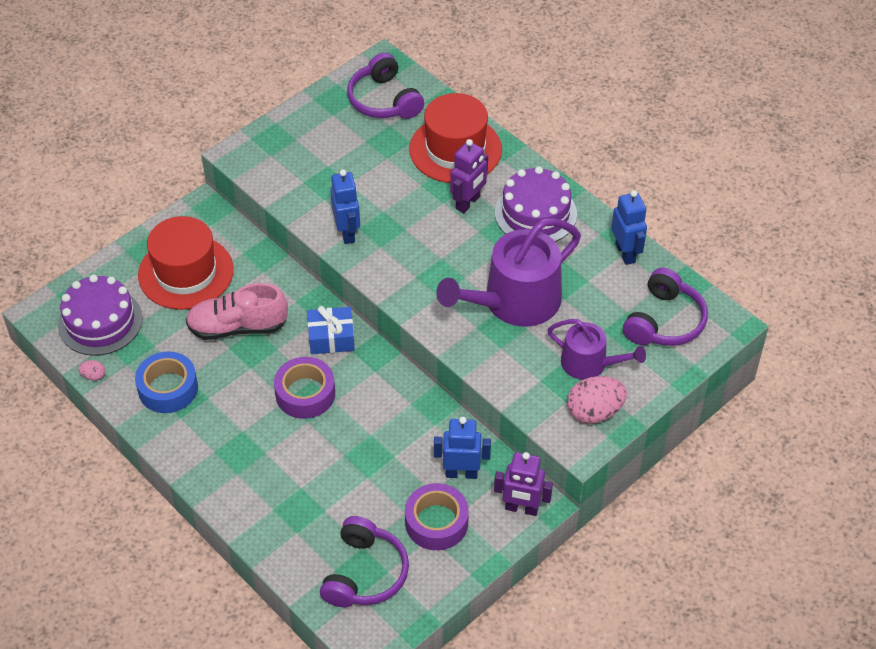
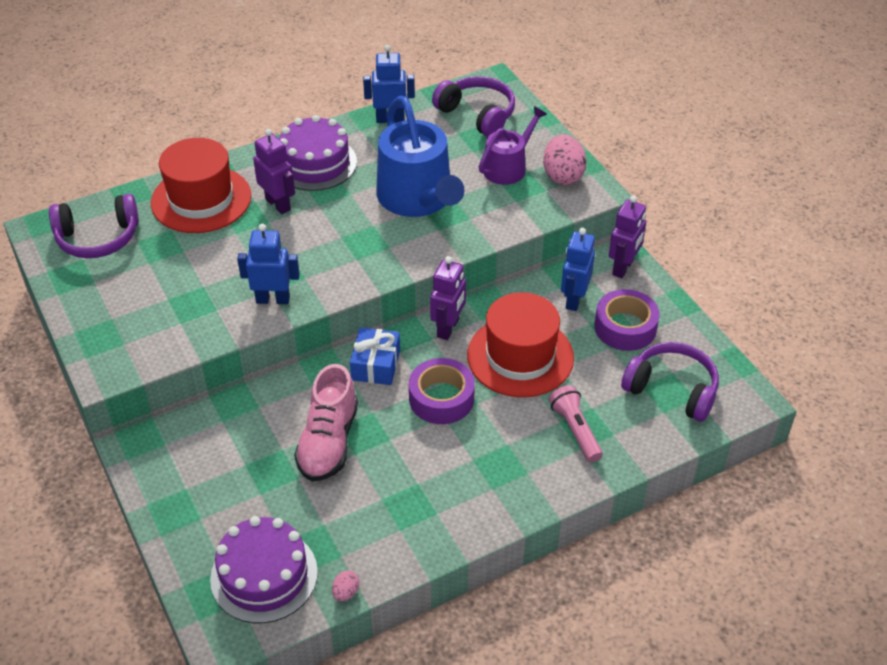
camera: 75 degrees left, 5 degrees down
(168, 388) = (391, 519): blue tape -> none
(186, 272) = (226, 478): red hat -> red hat (520, 356)
(293, 501) = (575, 430): none -> pink flashlight
(391, 380) = (448, 328): none -> purple robot
(514, 302) = (418, 198): purple watering can -> blue watering can

